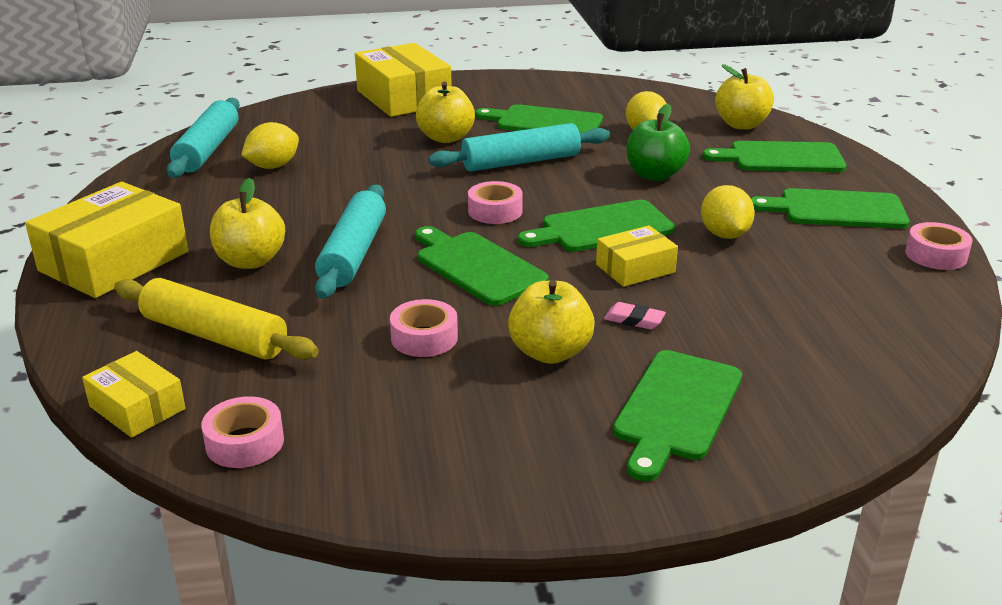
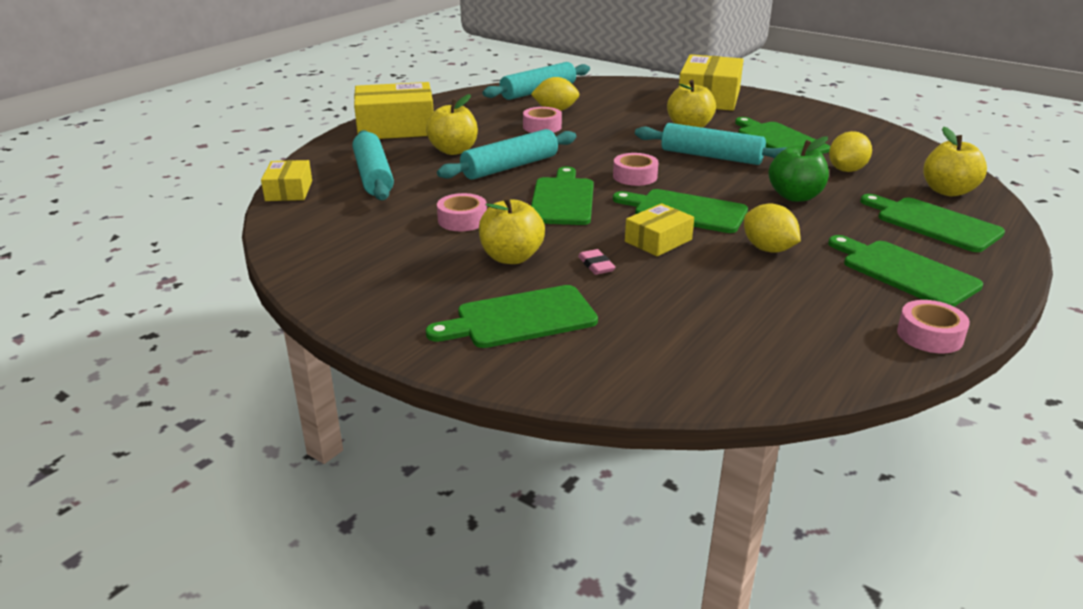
camera: 45 degrees right, 0 degrees up
(215, 335) = (373, 176): yellow rolling pin -> turquoise rolling pin
(245, 442) = (298, 224): pink tape -> pink tape (542, 127)
(635, 268) = (658, 240): yellow box -> yellow box turned 60 degrees counterclockwise
(724, 235) = (768, 249): yellow lemon -> yellow lemon turned 75 degrees counterclockwise

